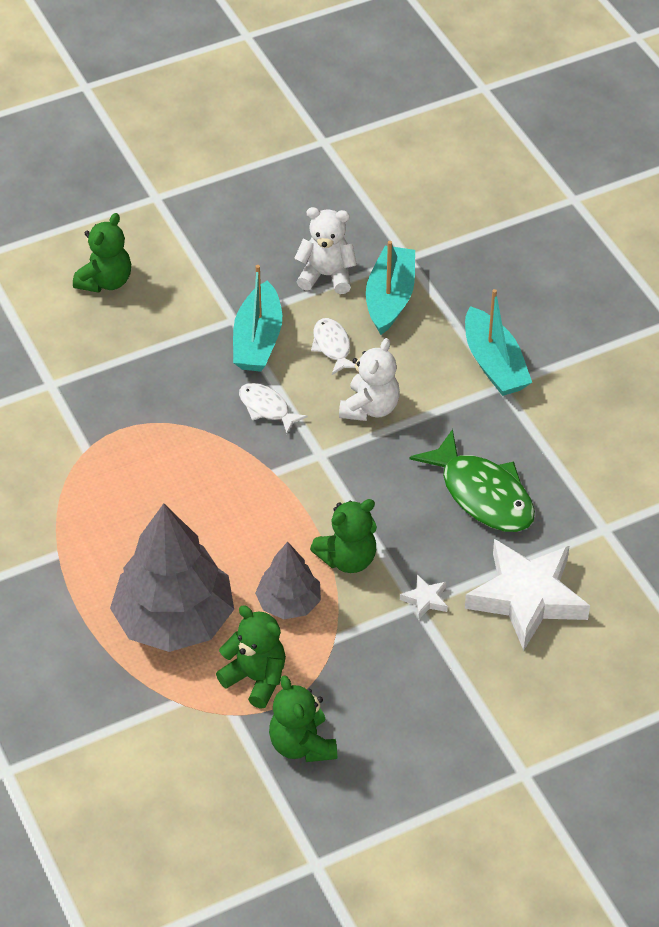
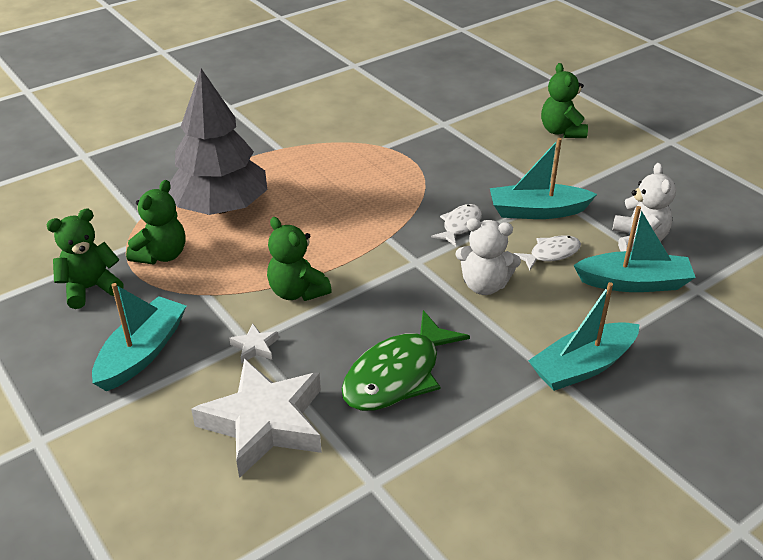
camera: 80 degrees right, 10 degrees down
(105, 281) = (561, 131): green teddy bear -> green teddy bear turned 60 degrees clockwise
(288, 603) = (243, 263): grey tree -> none
(417, 693) = (142, 353): none -> turquoise boat

